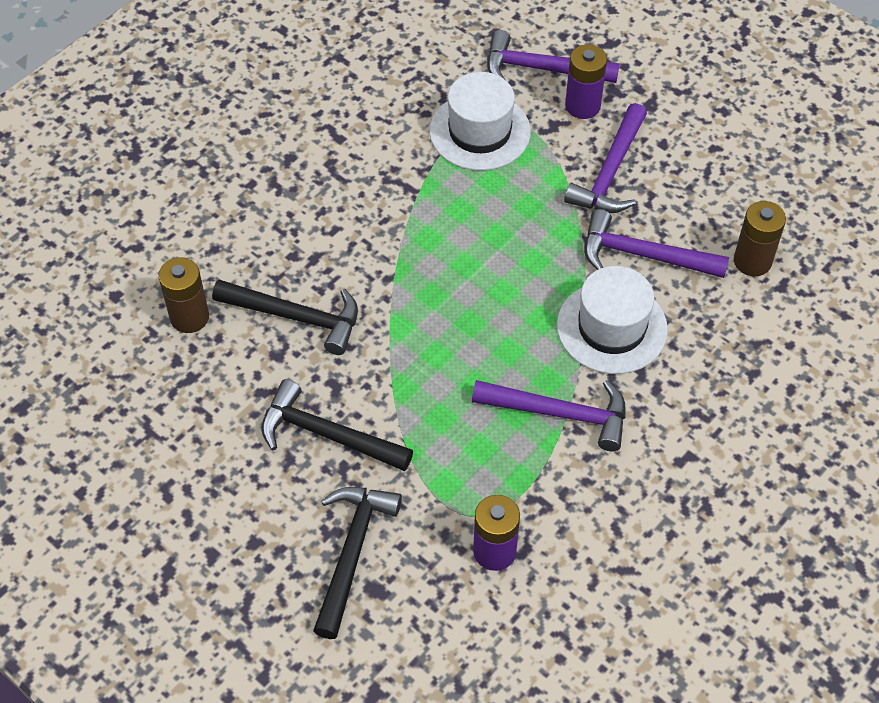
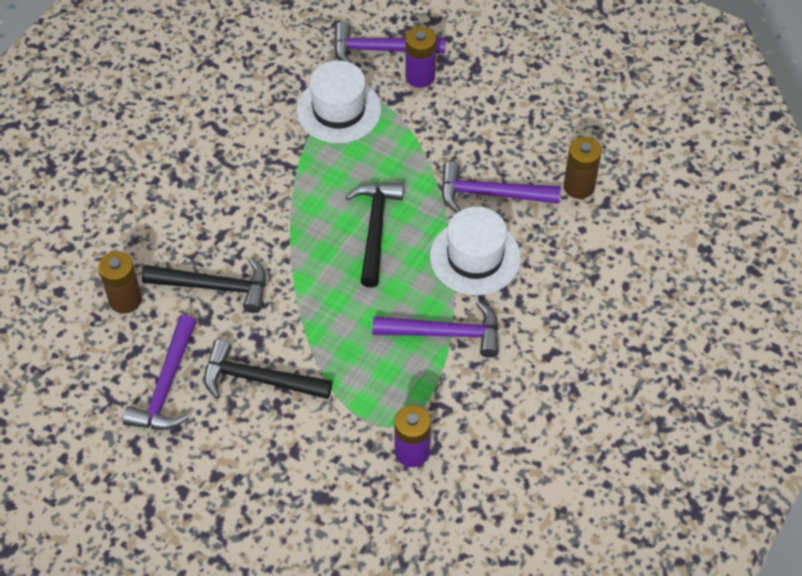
camera: 10 degrees left, 0 degrees up
(352, 553) = (297, 471): black hammer -> black hammer (375, 229)
(610, 172) = (452, 129): purple hammer -> purple hammer (166, 386)

